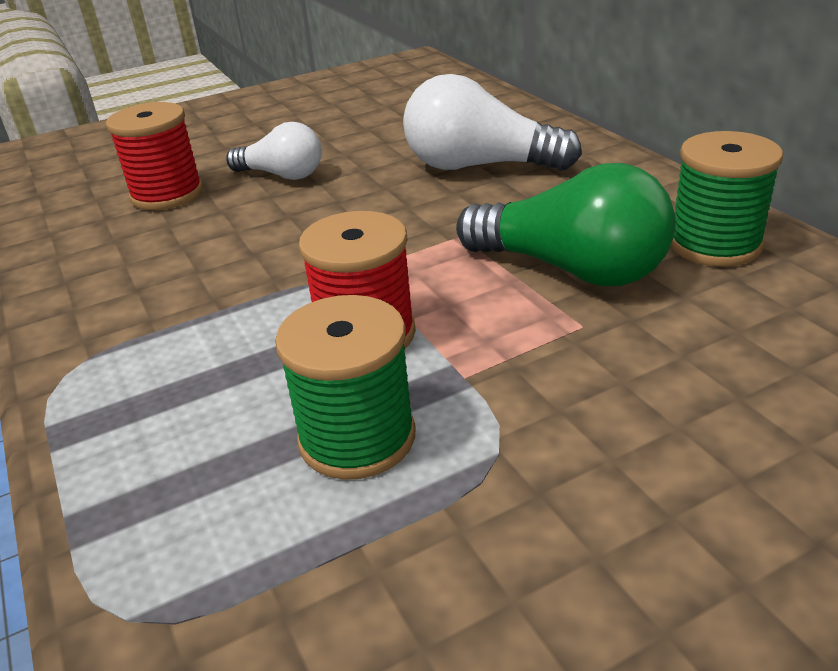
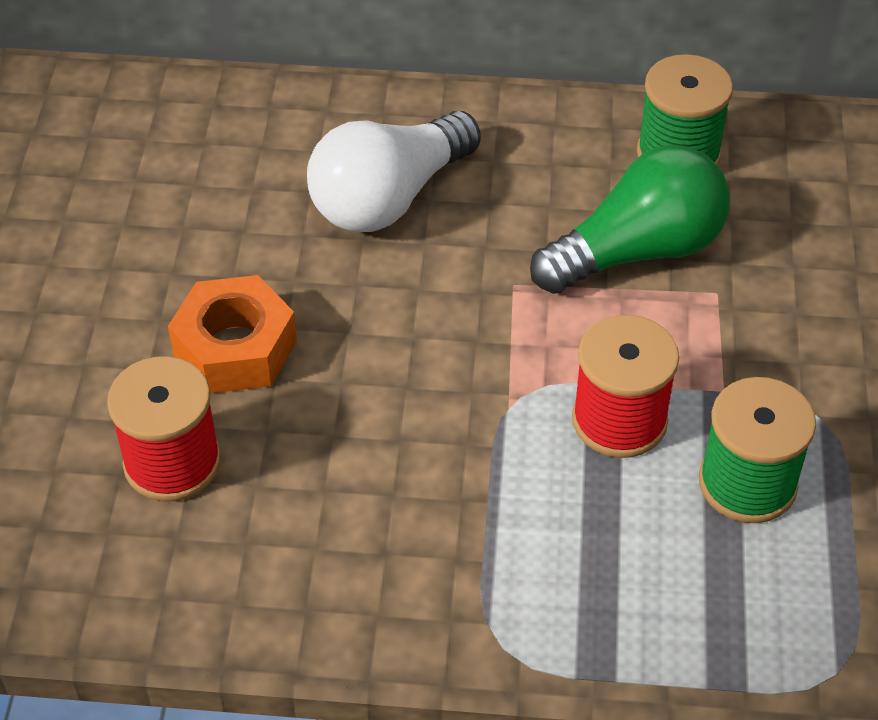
camera: 60 degrees left, 15 degrees up
(282, 175) = (235, 348): white light bulb -> orange nut

